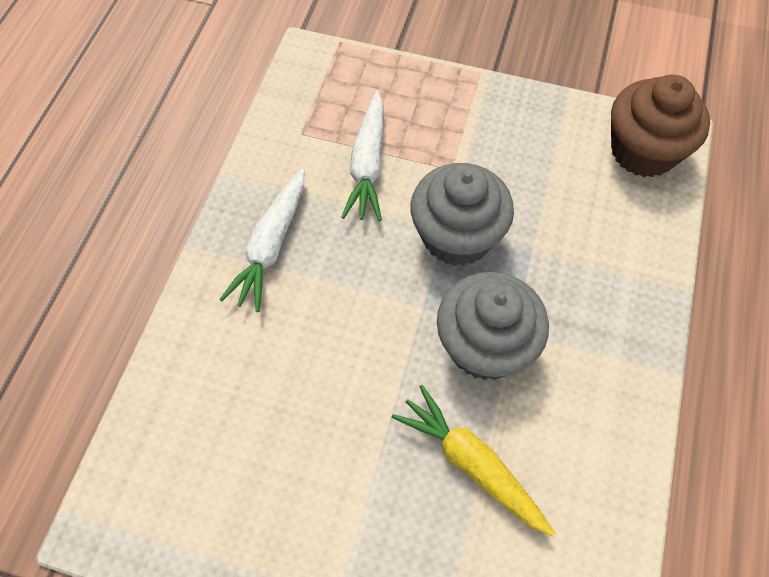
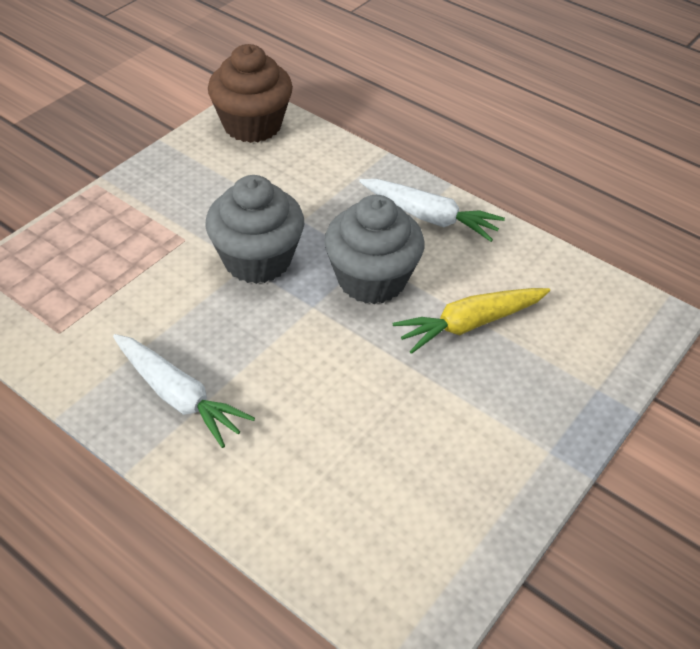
camera: 70 degrees left, 15 degrees down
(368, 165) = (138, 293): white carrot -> white carrot (429, 217)

